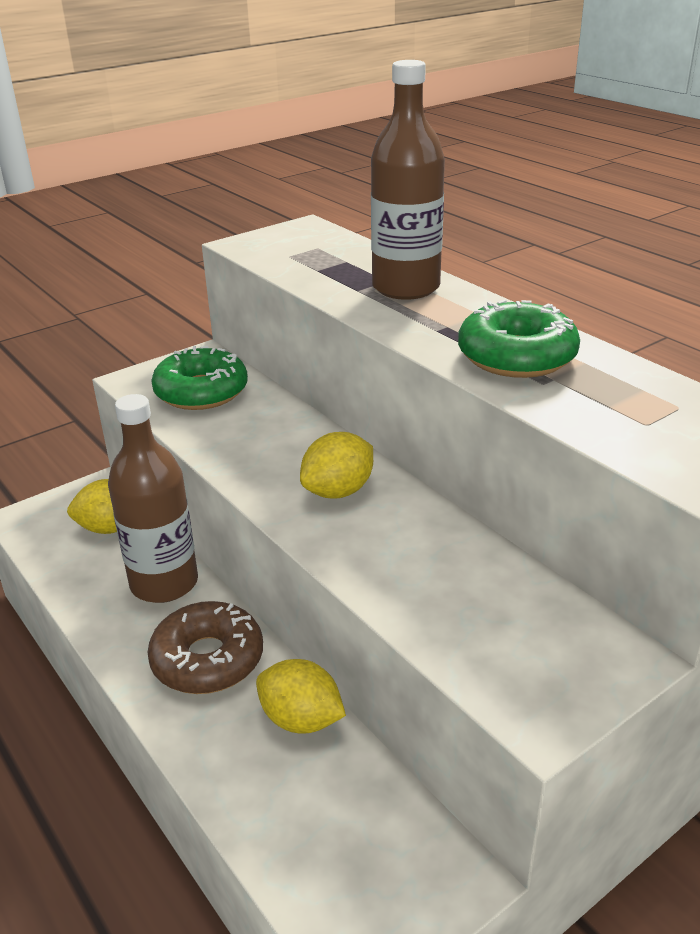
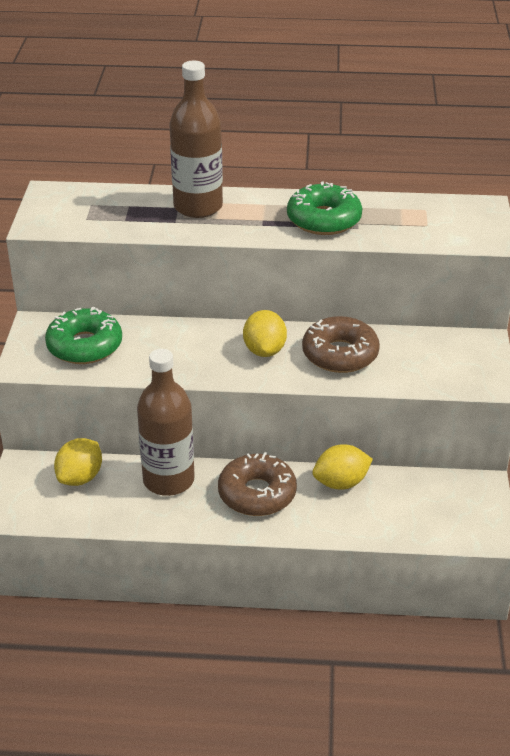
camera: 50 degrees left, 5 degrees up
(408, 547) = (340, 354): none -> brown donut

